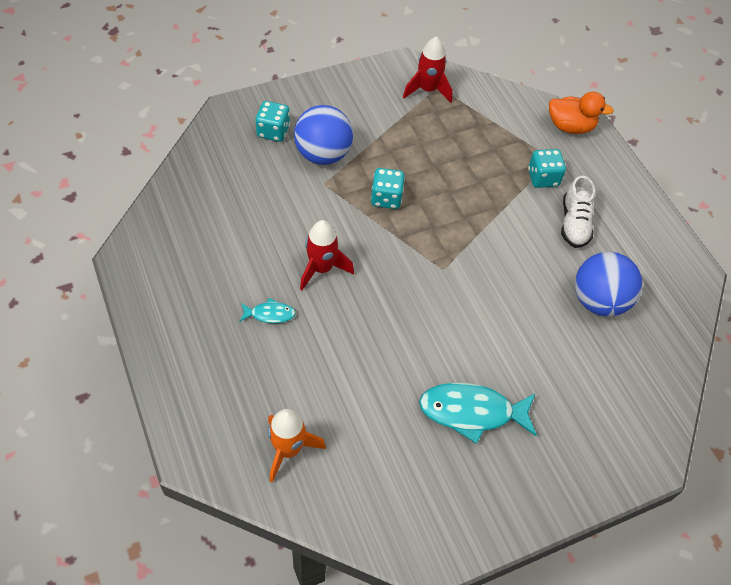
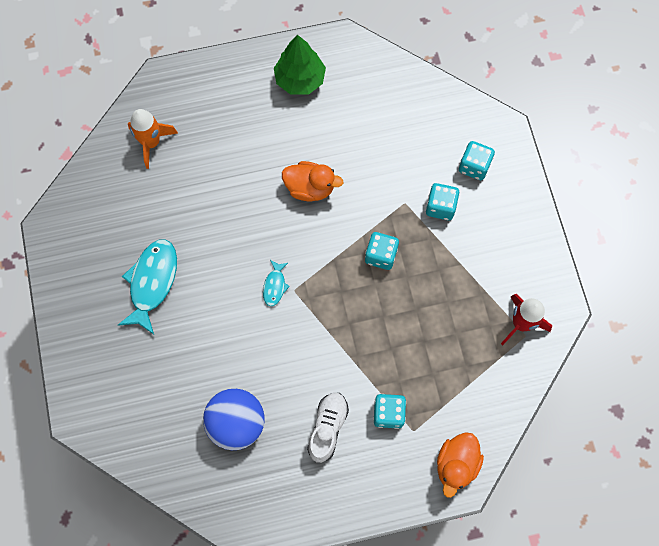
camera: 105 degrees right, 15 degrees up
(182, 296) = (300, 79): none -> green tree
(270, 314) = (271, 142): turquoise fish -> turquoise fish (275, 286)
(321, 268) = (310, 188): red rocket -> orange duck
(323, 154) = (440, 207): blue ball -> turquoise dice
(574, 223) = (327, 428): white shoe -> white shoe turned 90 degrees clockwise

